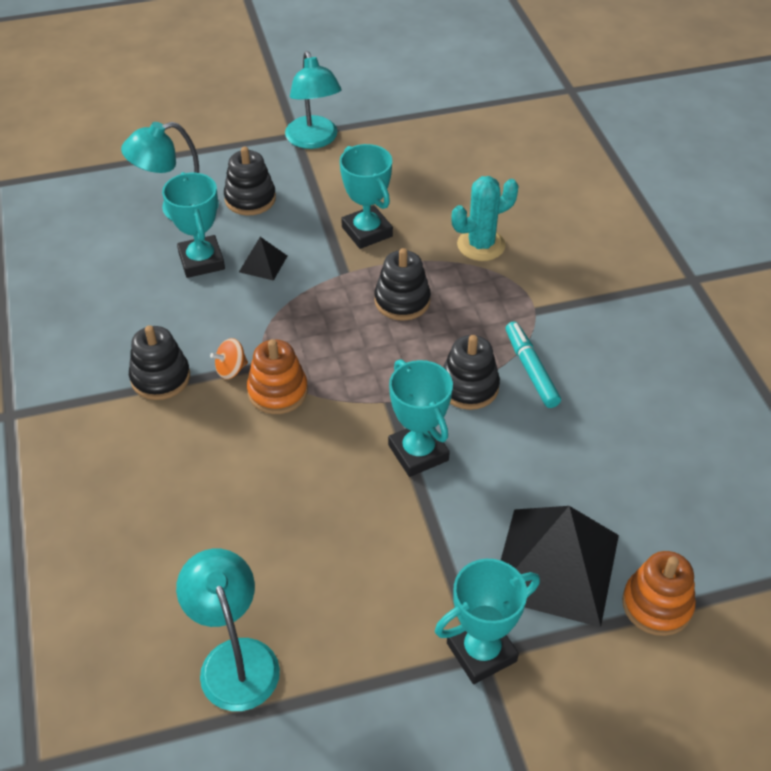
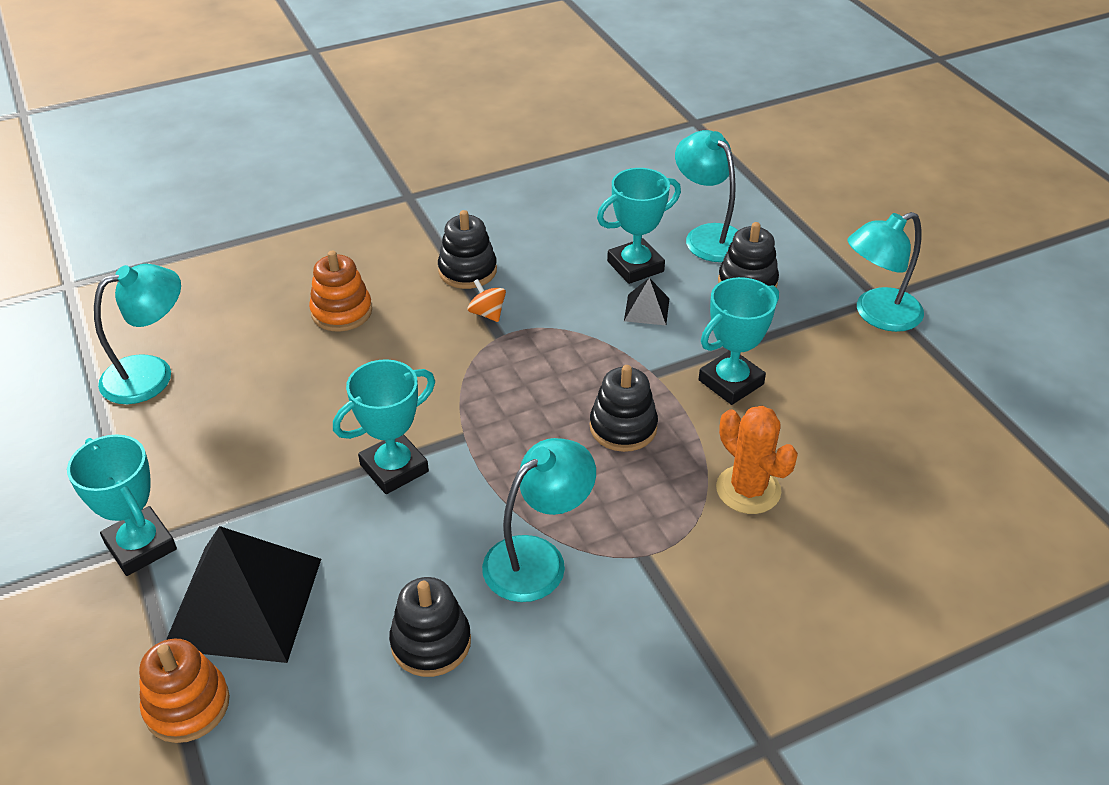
camera: 80 degrees right, 5 degrees down
(278, 391) = (463, 350): orange stacking toy -> orange stacking toy (341, 312)
(468, 387) = (498, 501): black stacking toy -> black stacking toy (431, 642)
(481, 245) = (748, 490): turquoise cactus -> orange cactus
(531, 369) = (538, 558): turquoise marker -> turquoise lamp

